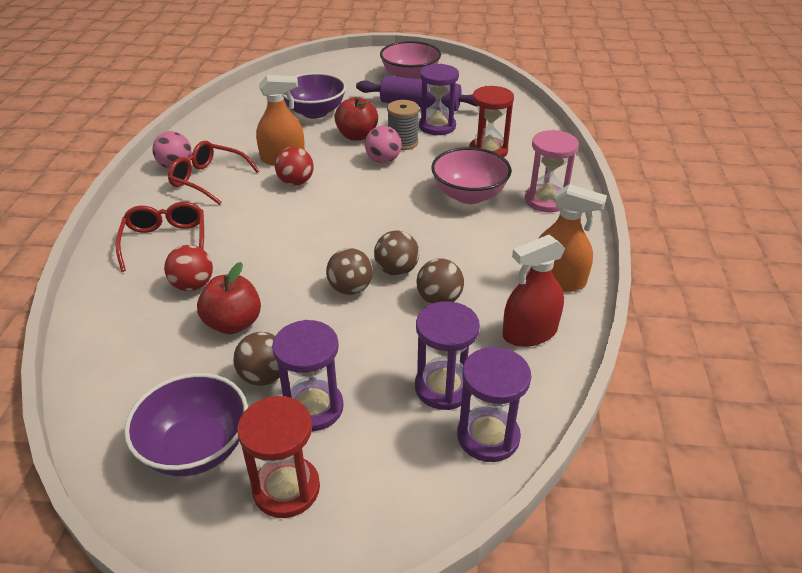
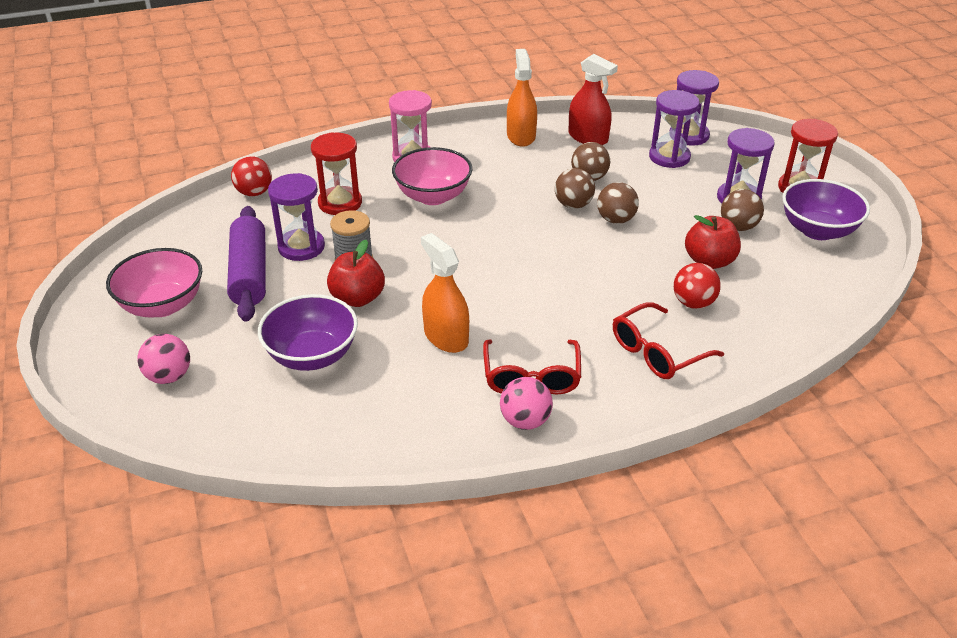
camera: 115 degrees left, 0 degrees up
(296, 182) = (488, 307): red ball -> red ball (254, 193)
(383, 160) = (401, 263): pink ball -> pink ball (169, 376)

